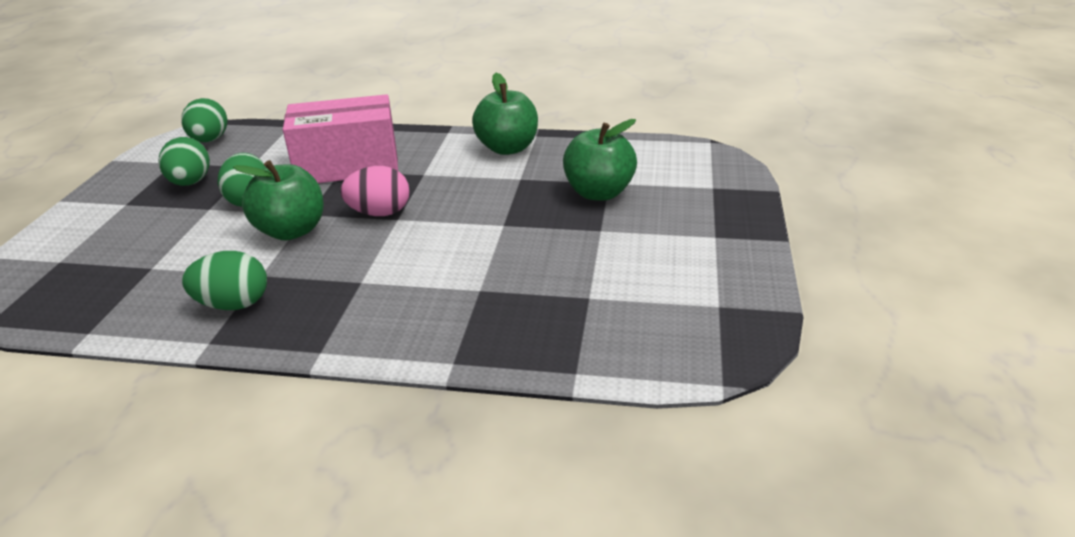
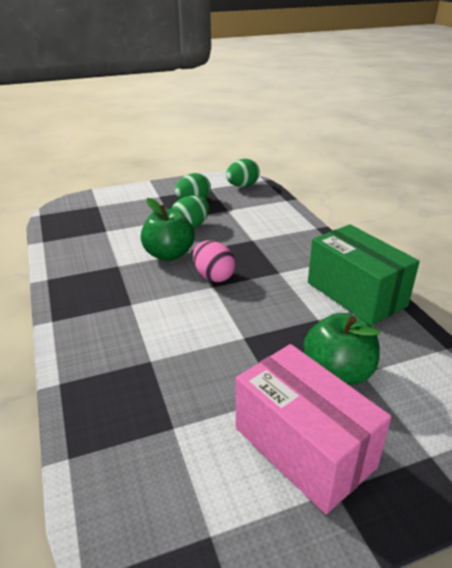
camera: 60 degrees right, 0 degrees up
(233, 304) = (84, 270): green egg -> none
(348, 166) = (259, 240): pink box -> pink box (303, 447)
(507, 148) = (356, 294): green apple -> green box

